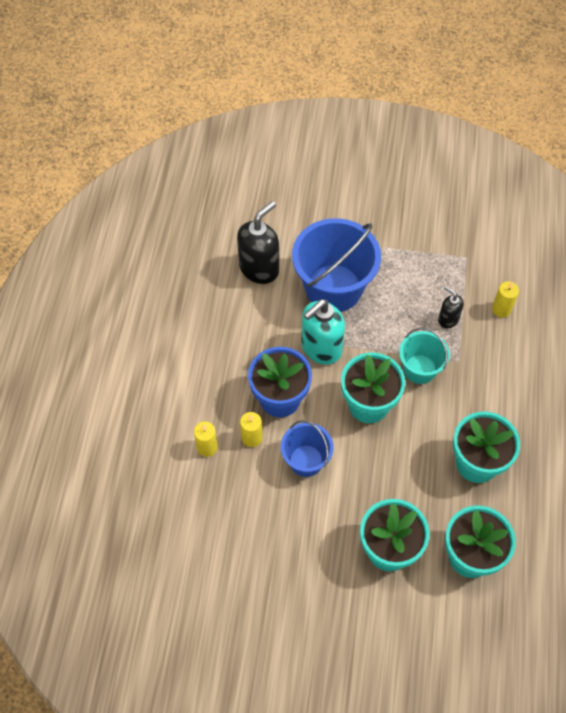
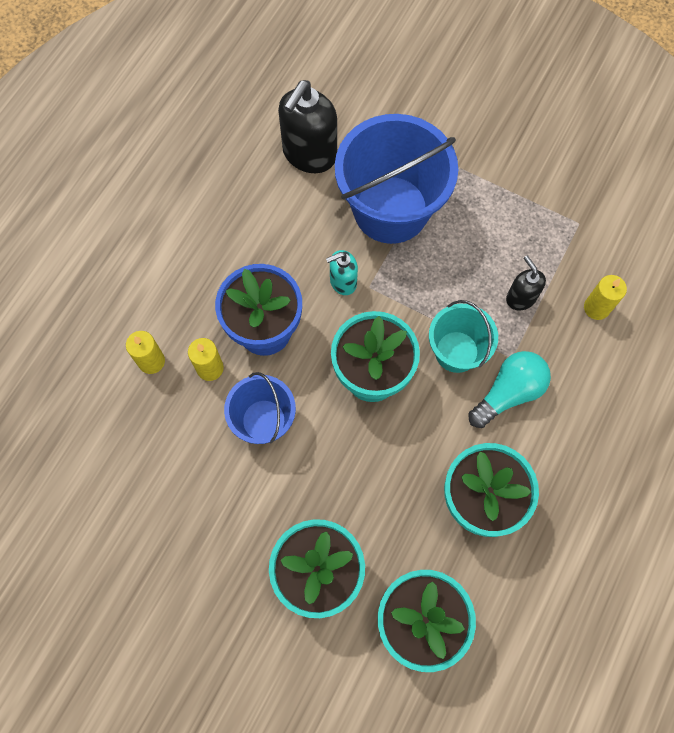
camera: 20 degrees right, 10 degrees up
(259, 268) = (309, 154): black soap dispenser -> black soap dispenser turned 150 degrees clockwise
(321, 348) = (343, 282): turquoise soap dispenser -> turquoise soap dispenser, size x0.54
(466, 385) = (508, 393): none -> turquoise light bulb

